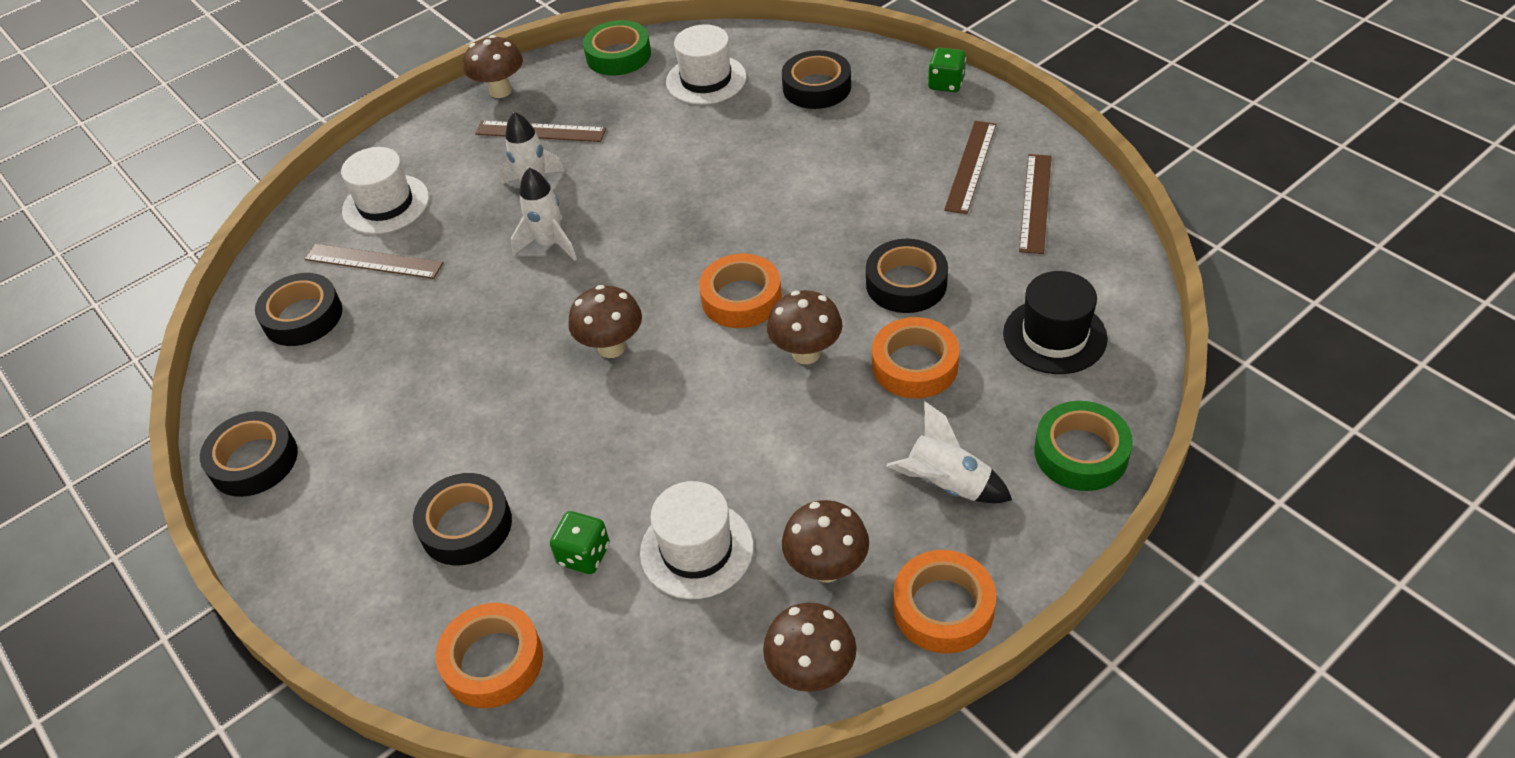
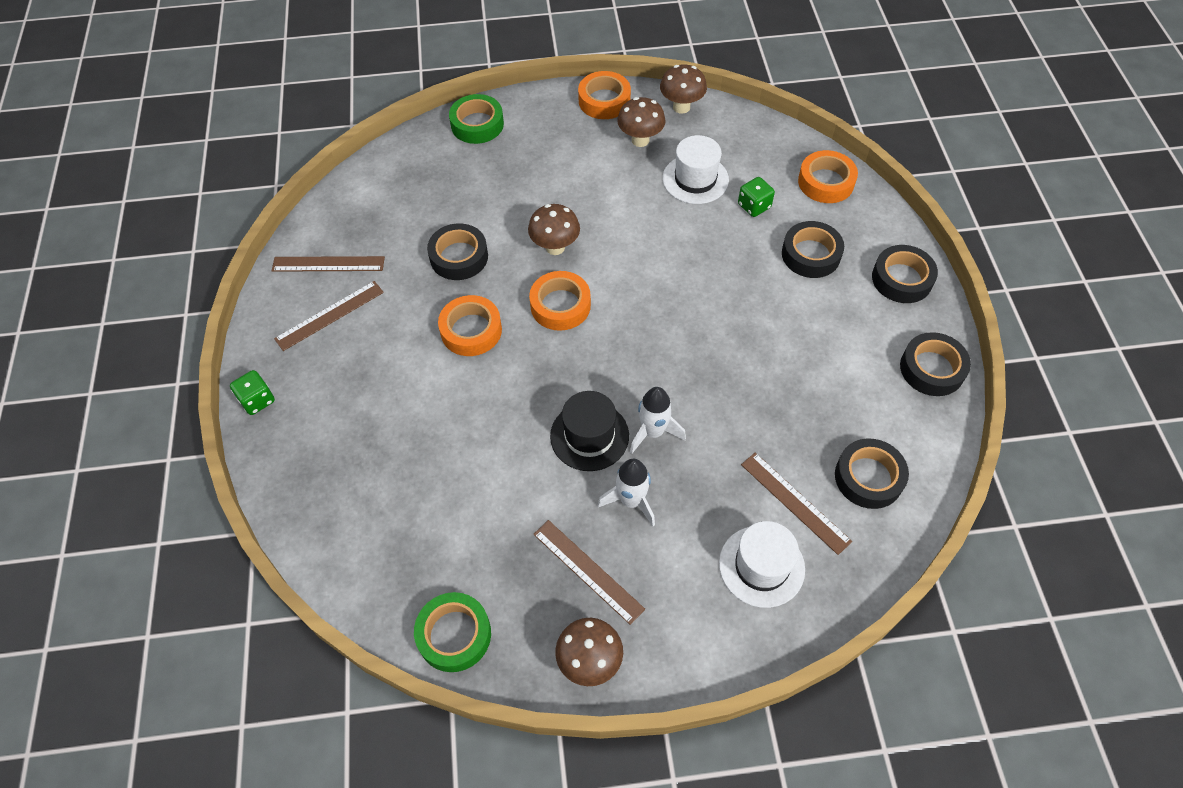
camera: 150 degrees left, 10 degrees up
(612, 347) = (664, 318): brown mushroom -> none
(706, 80) = (411, 539): white hat -> none
(816, 87) = (342, 464): black tape -> black tape (902, 279)
(915, 365) = (505, 207): orange tape -> orange tape (471, 330)
(947, 485) = (552, 144): white rocket -> none
(1036, 203) = (328, 264): brown ruler -> brown ruler turned 45 degrees clockwise
(1054, 336) = (420, 181): black hat -> black hat (589, 436)

